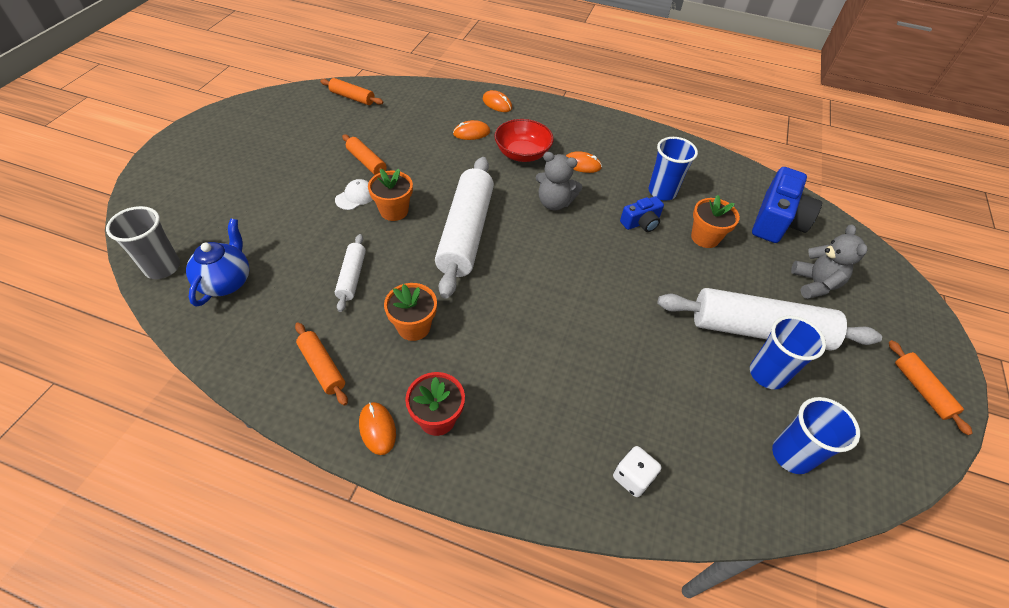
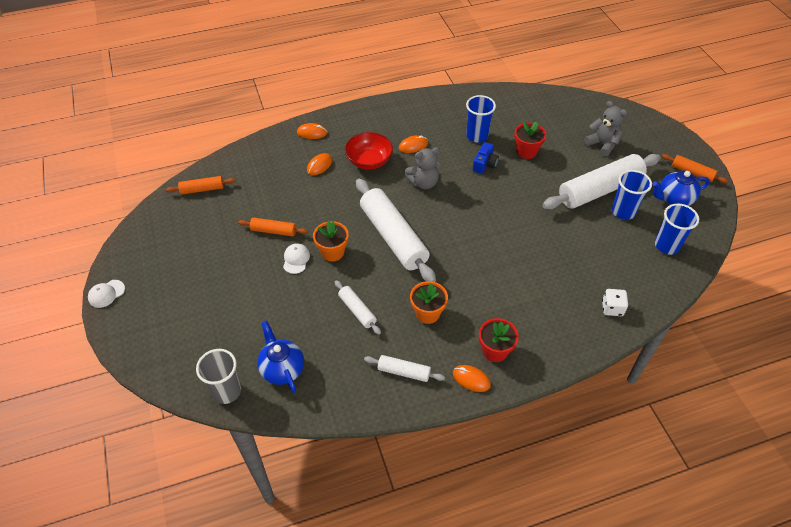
camera: 35 degrees left, 0 degrees up
(186, 131) = (106, 294): none -> white cap
(322, 367) = (404, 372): orange rolling pin -> white rolling pin
(705, 237) = (526, 151): orange flower pot -> red flower pot
(777, 220) = (553, 116): blue camera -> none
(860, 405) = (674, 199): none -> blue teapot

